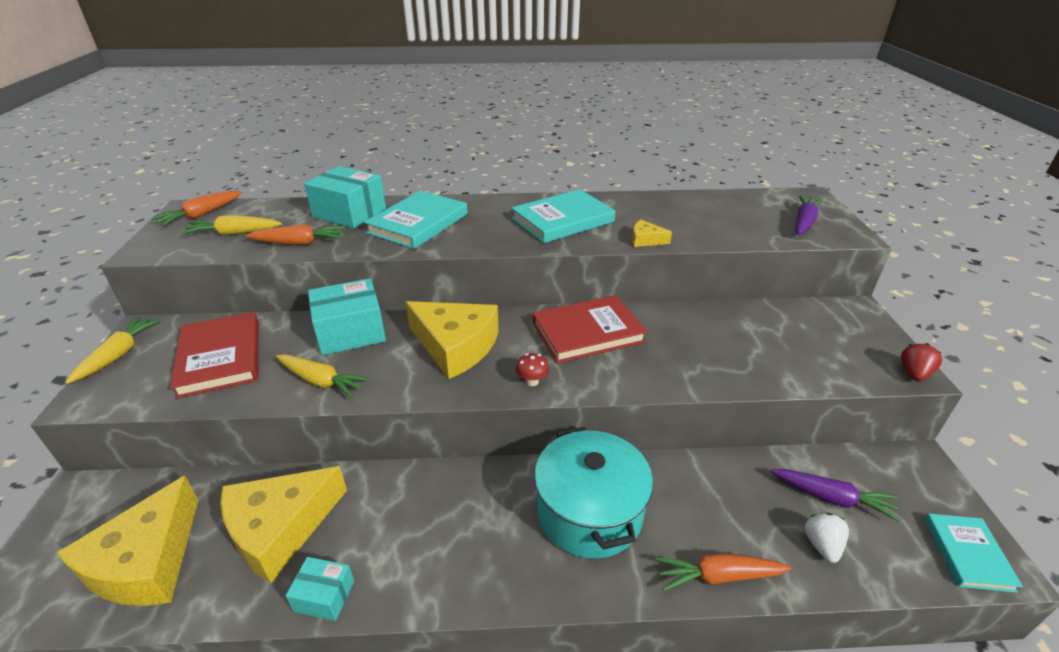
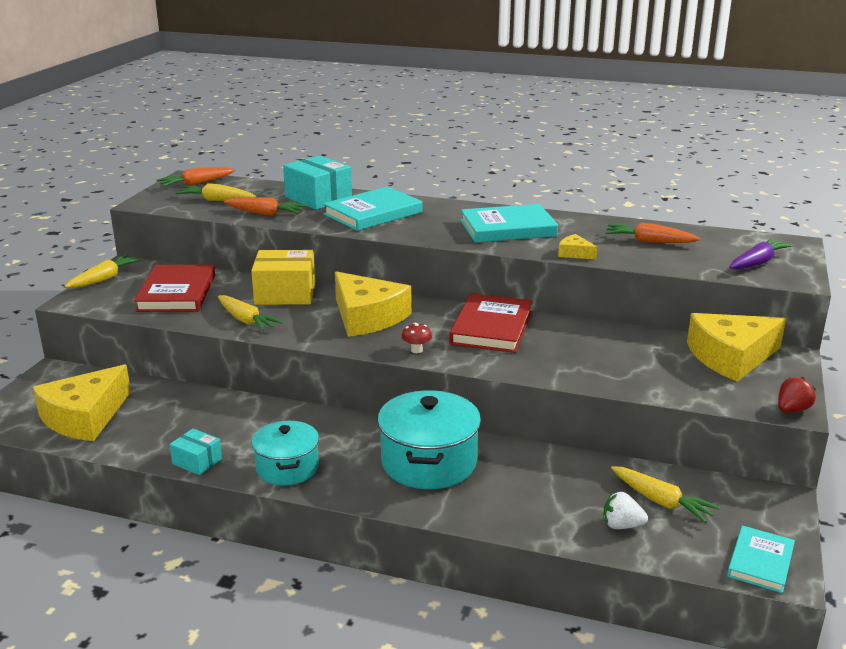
camera: 20 degrees right, 10 degrees down
(280, 528) = (182, 419): yellow cheese -> yellow cheese (730, 357)
(350, 332) = (285, 293): turquoise box -> yellow box
(440, 571) = (287, 468): none -> turquoise pot
(587, 332) = (492, 327): red book -> red book turned 75 degrees counterclockwise
(717, 576) = (510, 521): orange carrot -> orange carrot (648, 241)
(821, 545) = (621, 525): white strawberry -> white strawberry turned 105 degrees counterclockwise
(832, 498) = (661, 502): purple carrot -> yellow carrot

